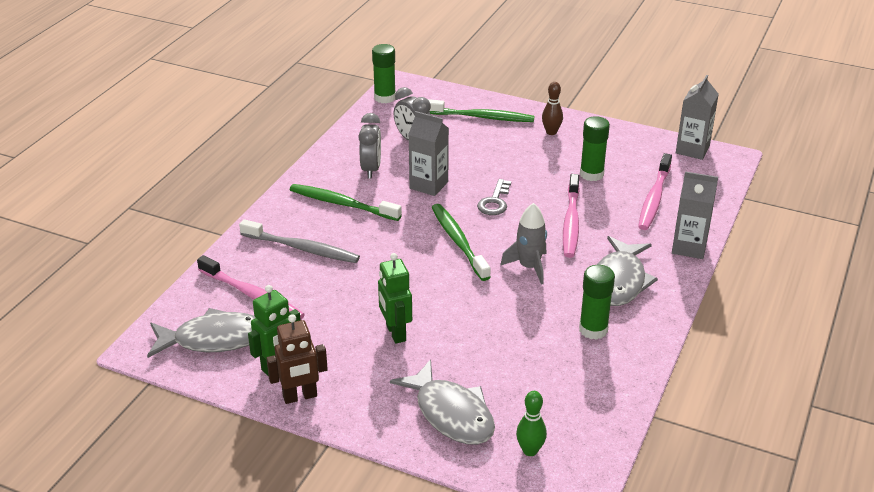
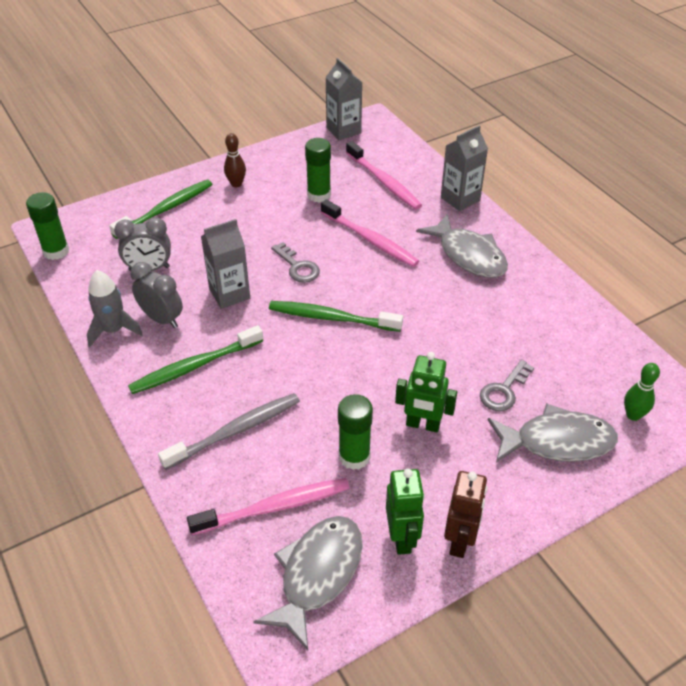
camera: 55 degrees left, 10 degrees up
(477, 362) = (504, 391): none -> grey key
(529, 267) = (406, 294): grey rocket -> grey rocket (114, 330)
(593, 330) = (515, 301): green glue stick -> green glue stick (354, 456)

